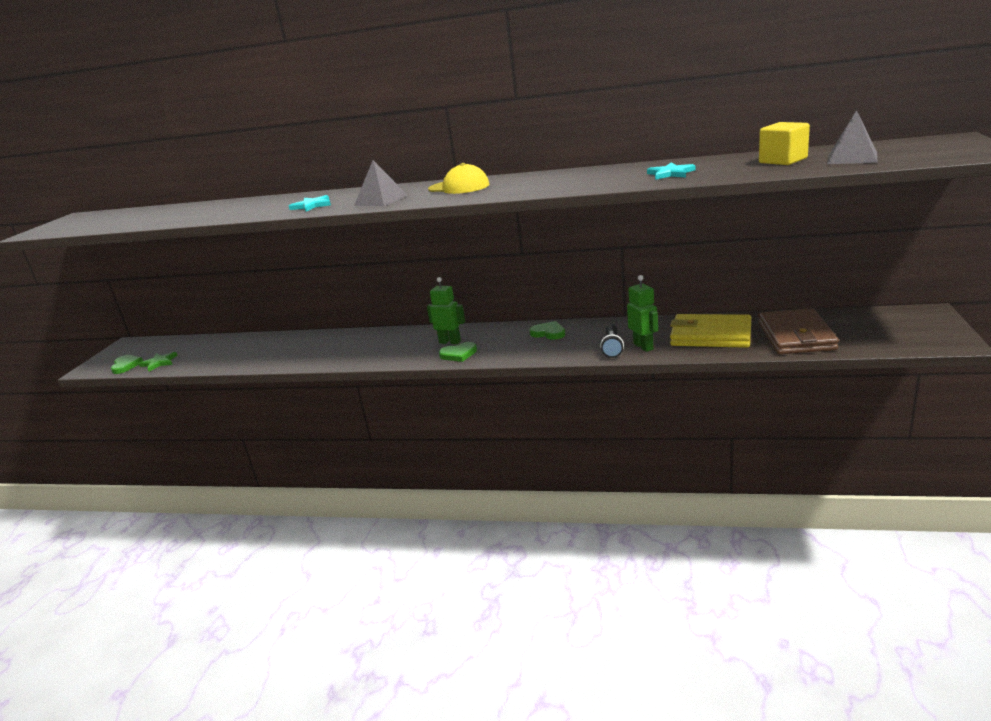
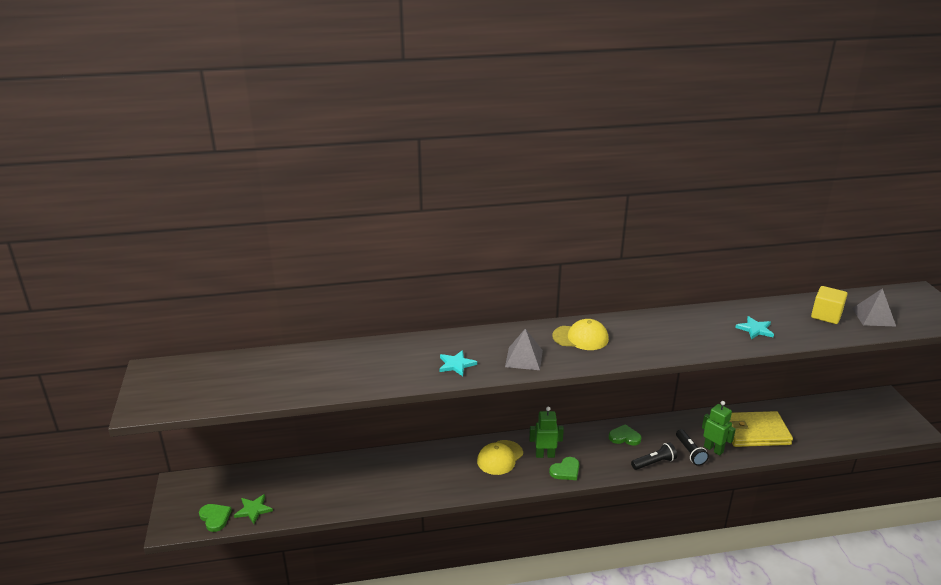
camera: 25 degrees left, 5 degrees up
(403, 341) = (500, 457): none -> yellow cap
(561, 353) = (654, 463): none -> black flashlight
(796, 336) = (815, 429): brown wallet -> none

